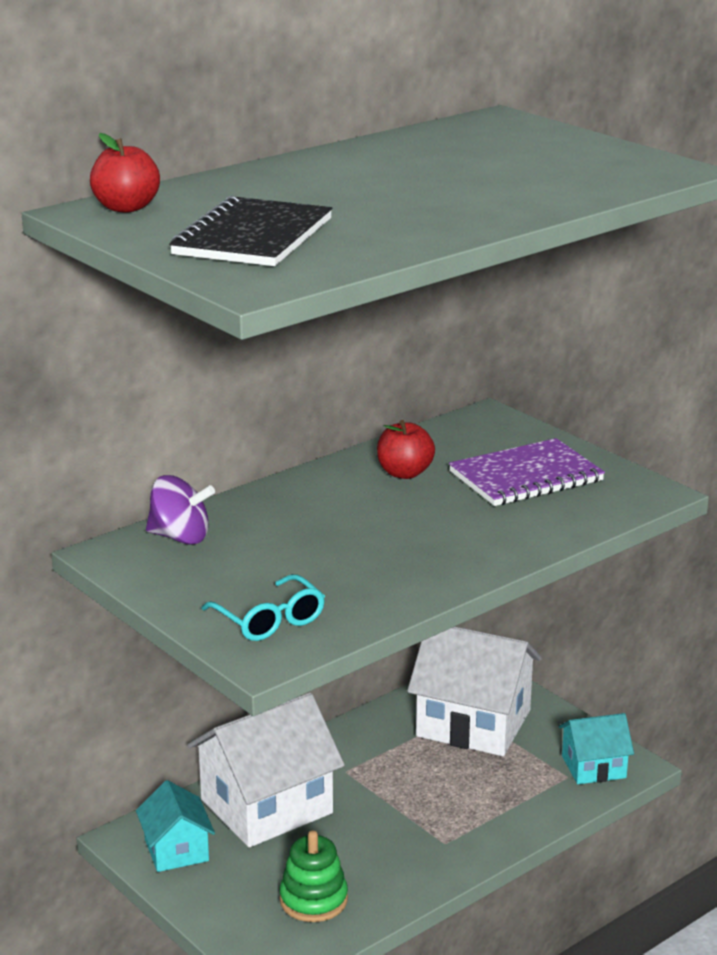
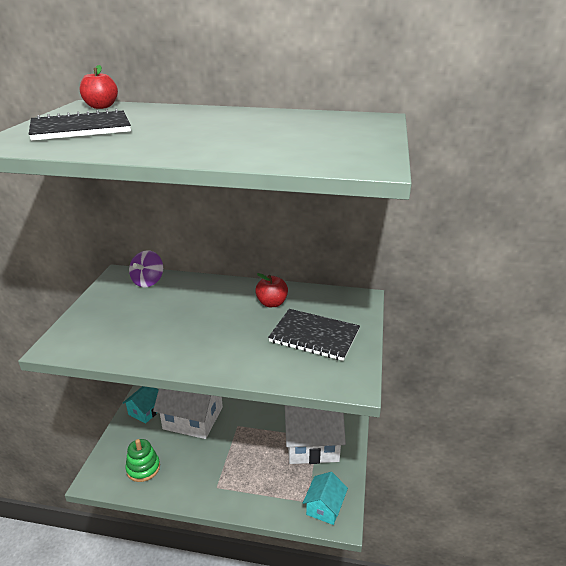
camera: 50 degrees right, 5 degrees up
(180, 537) = (148, 281): purple spinning top -> purple spinning top turned 45 degrees clockwise
(270, 620) = (91, 333): turquoise glasses -> none
(473, 723) = (312, 444): white house -> white house turned 75 degrees counterclockwise
(526, 476) = (314, 336): purple notebook -> black notebook
(593, 767) = (324, 507): turquoise house -> turquoise house turned 75 degrees clockwise

